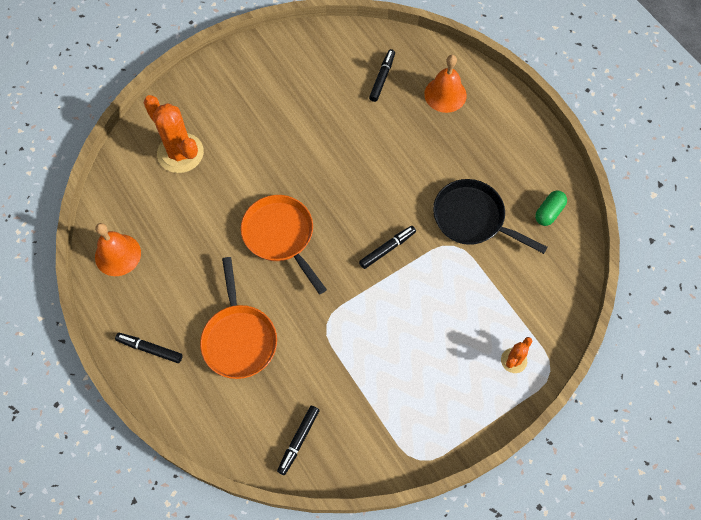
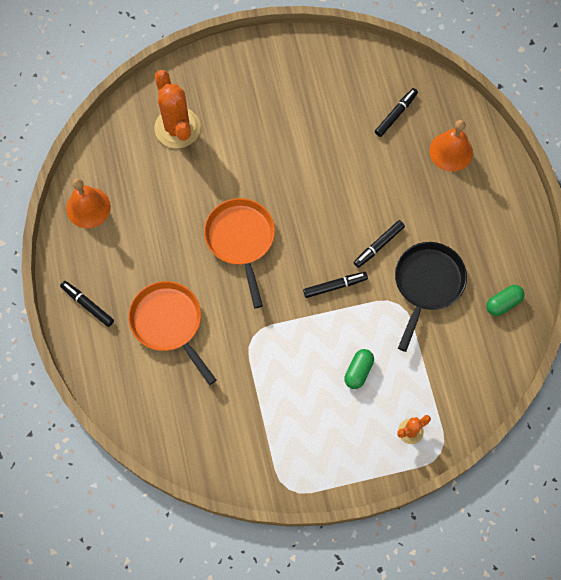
camera: 20 degrees right, 5 degrees up
(239, 339) = (169, 323): orange pan -> orange pan turned 135 degrees clockwise
(298, 441) = (188, 433): black marker -> black marker (378, 245)
(441, 321) = (358, 371): none -> green capsule
(472, 218) = (427, 284): black pan -> black pan turned 60 degrees clockwise

